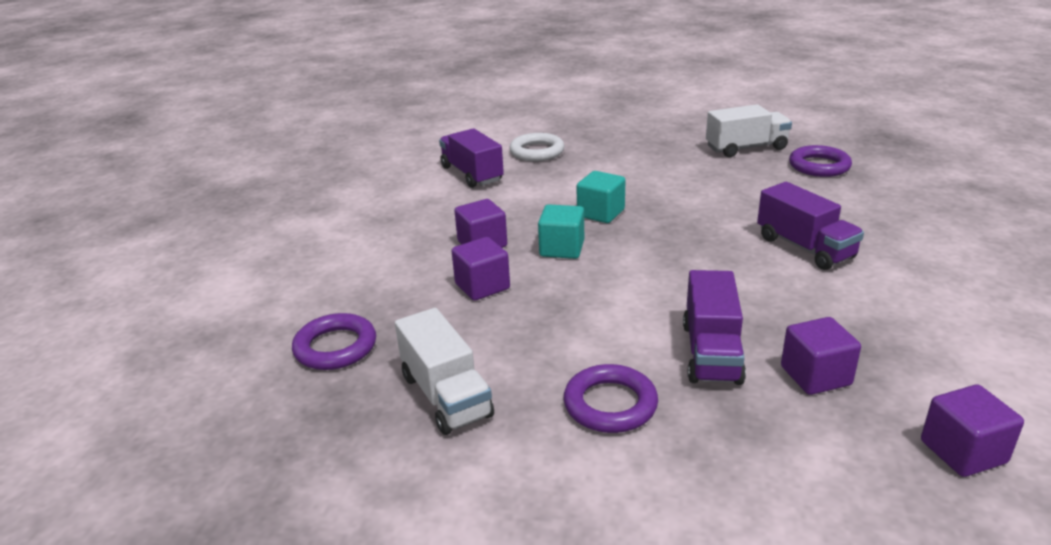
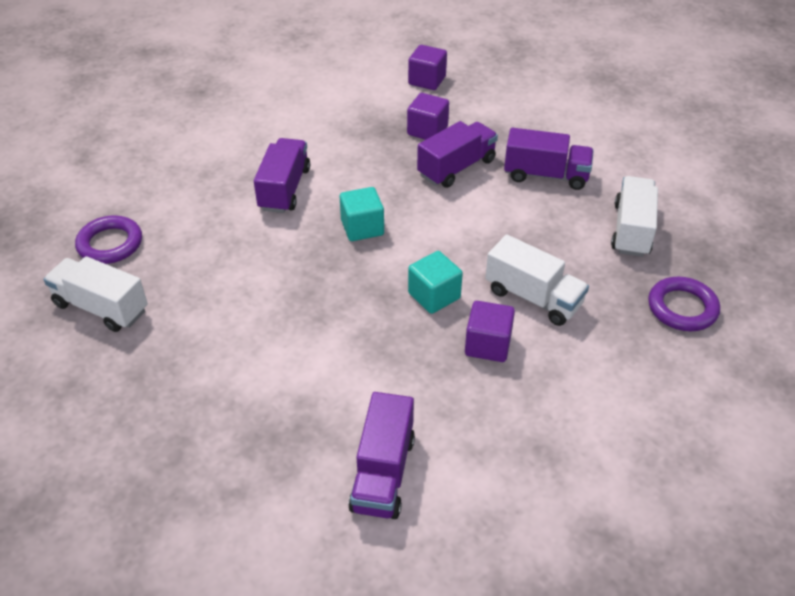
camera: 140 degrees left, 15 degrees up
(482, 286) = (533, 297): purple cube -> white truck
(537, 152) = (267, 465): white ring -> none
(600, 213) = (352, 314): turquoise cube -> turquoise cube (362, 228)
(610, 404) = (546, 175): purple ring -> purple truck

